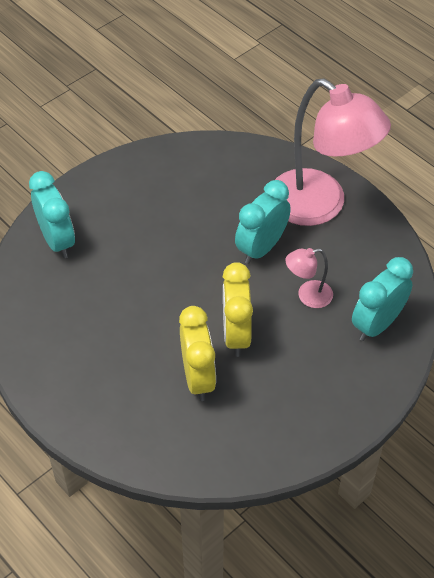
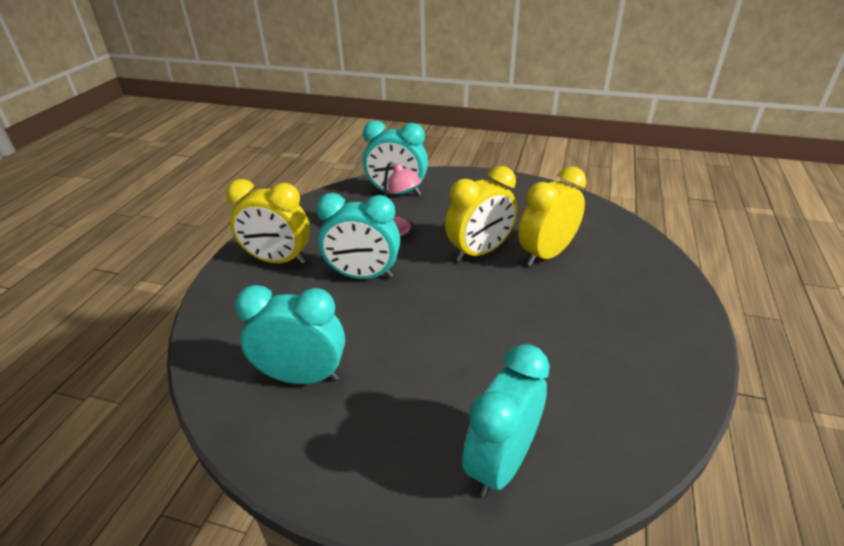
camera: 120 degrees left, 15 degrees down
(184, 184) = (302, 376): none -> turquoise clock
(320, 206) = (278, 260): pink lamp -> yellow clock

